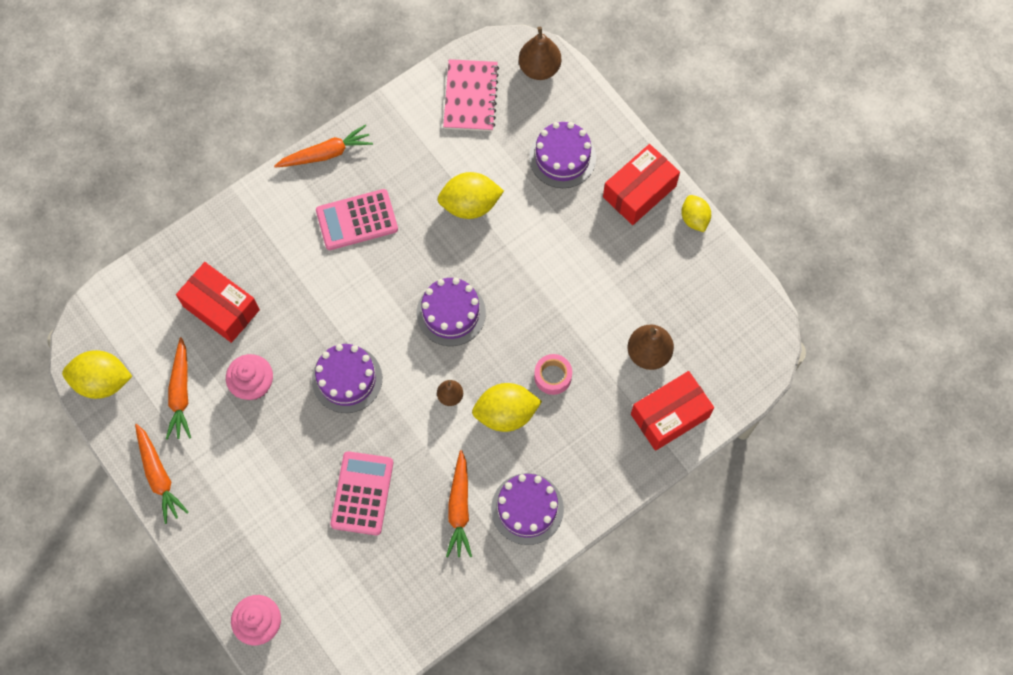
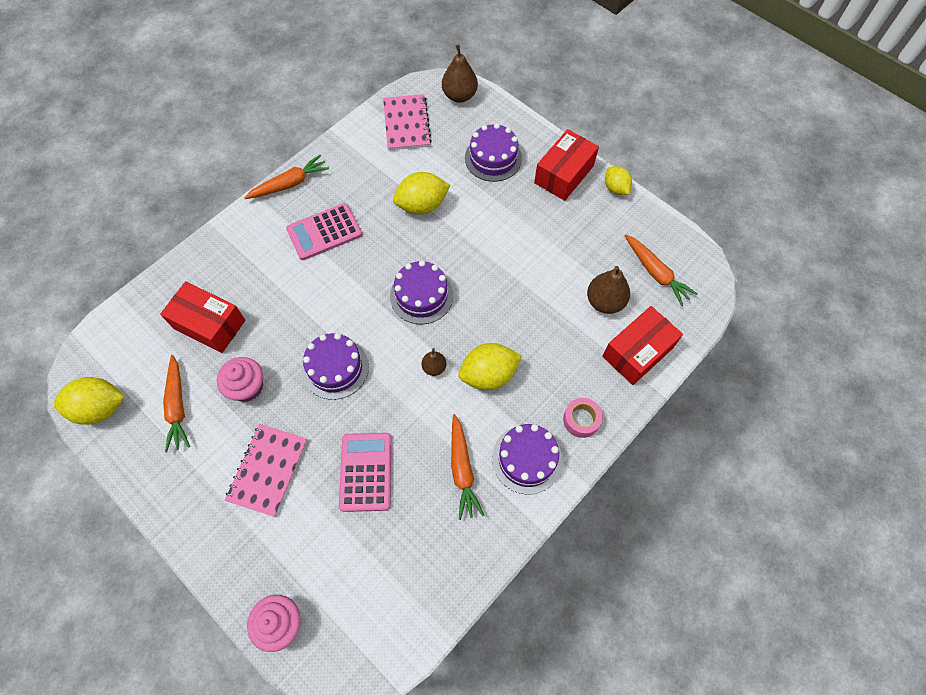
camera: 10 degrees left, 5 degrees down
(159, 476) = (162, 489): orange carrot -> orange carrot (656, 273)
(264, 474) = (268, 470): none -> pink notebook
(552, 376) = (524, 335): pink tape -> pink tape (581, 420)

